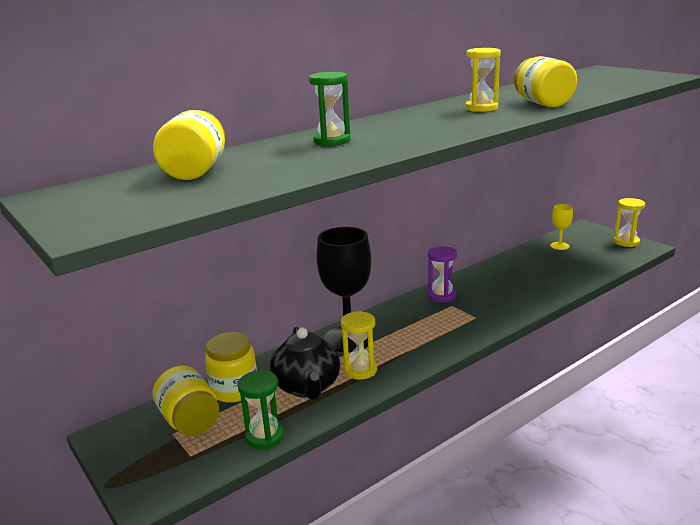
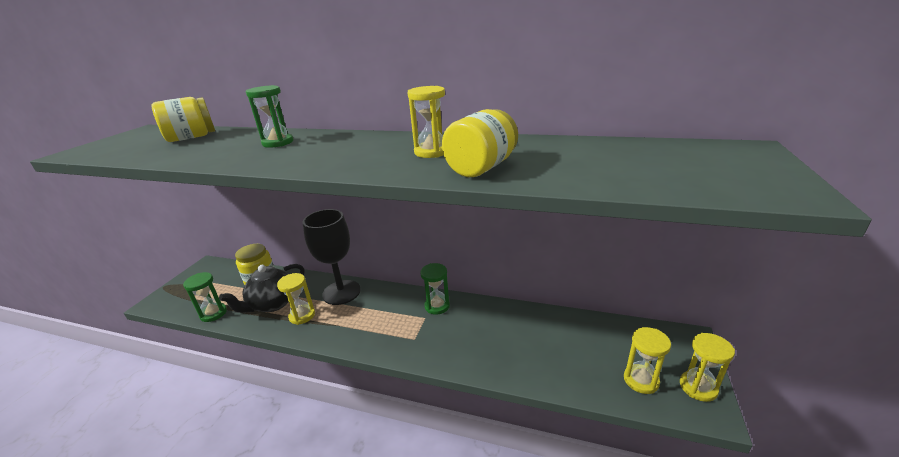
camera: 55 degrees right, 5 degrees up
(190, 421) = (224, 281): yellow jar -> none
(442, 296) = (437, 306): purple hourglass -> green hourglass
(559, 246) = (615, 336): yellow goblet -> none
(606, 254) = (641, 380): none -> yellow hourglass

